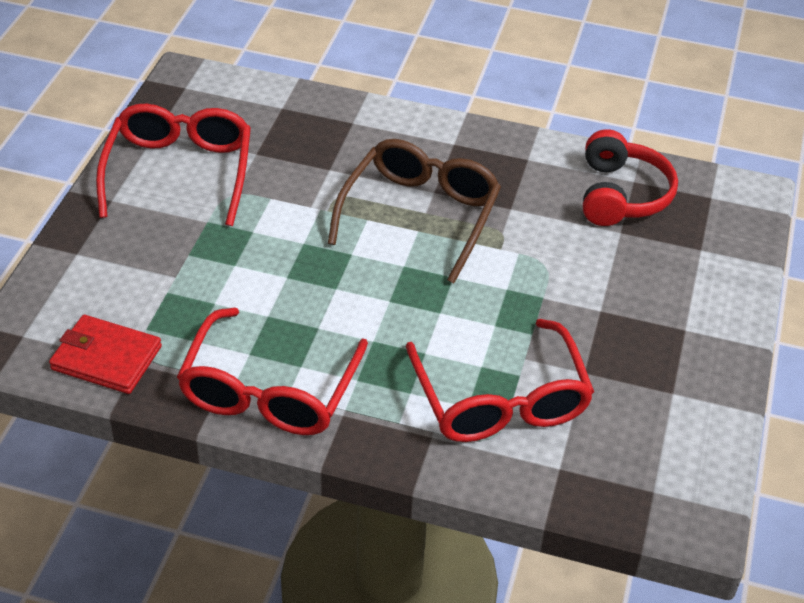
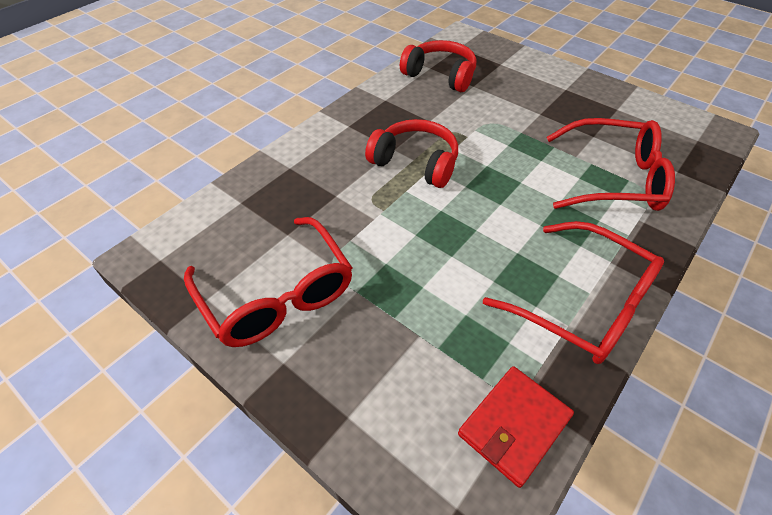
camera: 65 degrees left, 5 degrees up
(179, 172) = (277, 295): red glasses -> red glasses turned 150 degrees counterclockwise
(420, 215) = (415, 163): brown glasses -> red headphones

